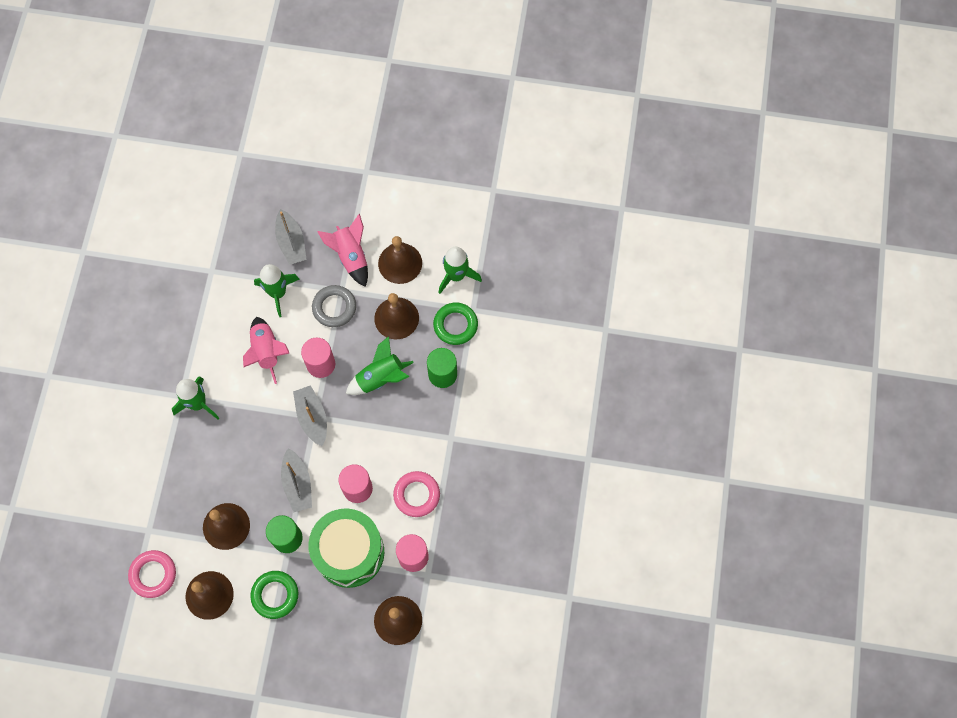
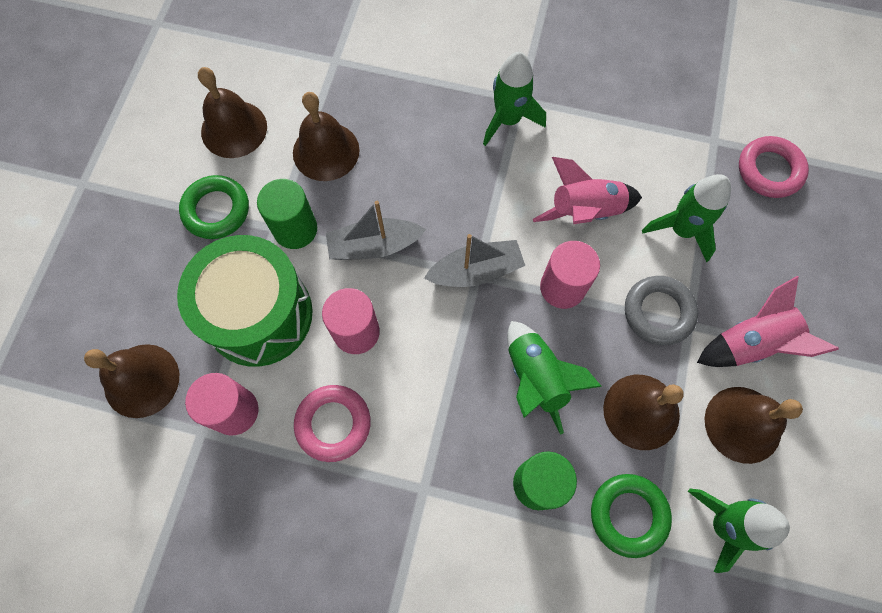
camera: 95 degrees right, 0 degrees up
(153, 574) = (274, 65): pink ring -> pink ring (769, 170)
(291, 242) = (769, 252): grey boat -> none

